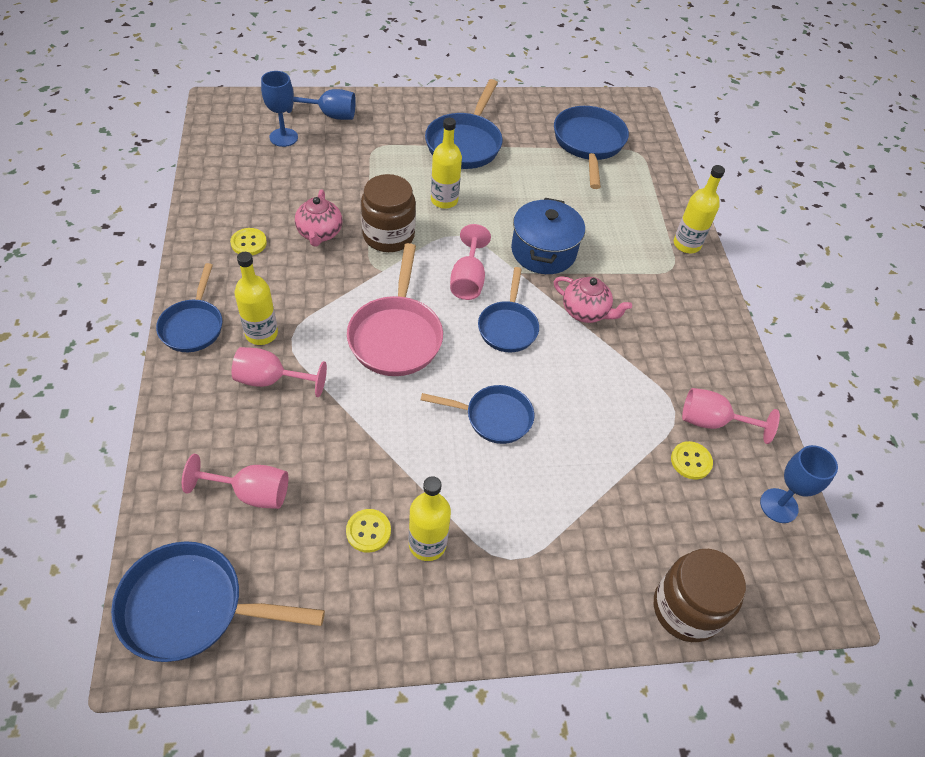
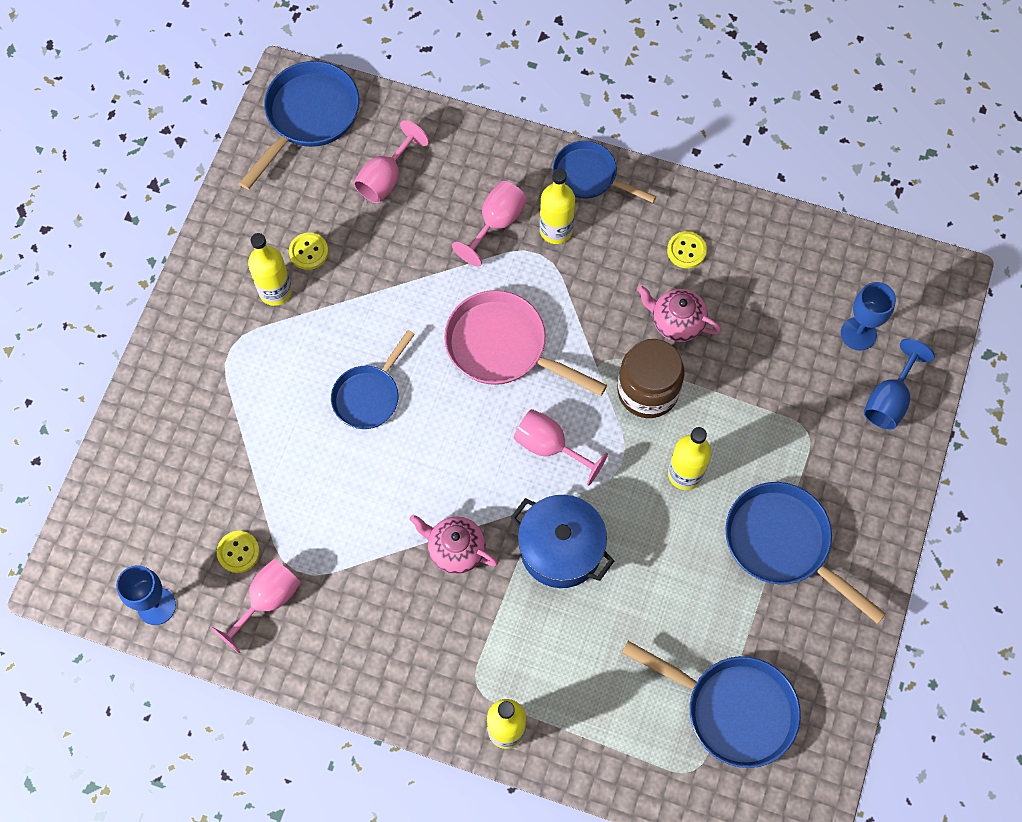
camera: 120 degrees right, 15 degrees up
(508, 327) = (469, 459): blue pan -> none
(585, 312) = (455, 549): pink teapot -> pink teapot turned 60 degrees clockwise
(686, 609) = (118, 464): brown jar -> none

